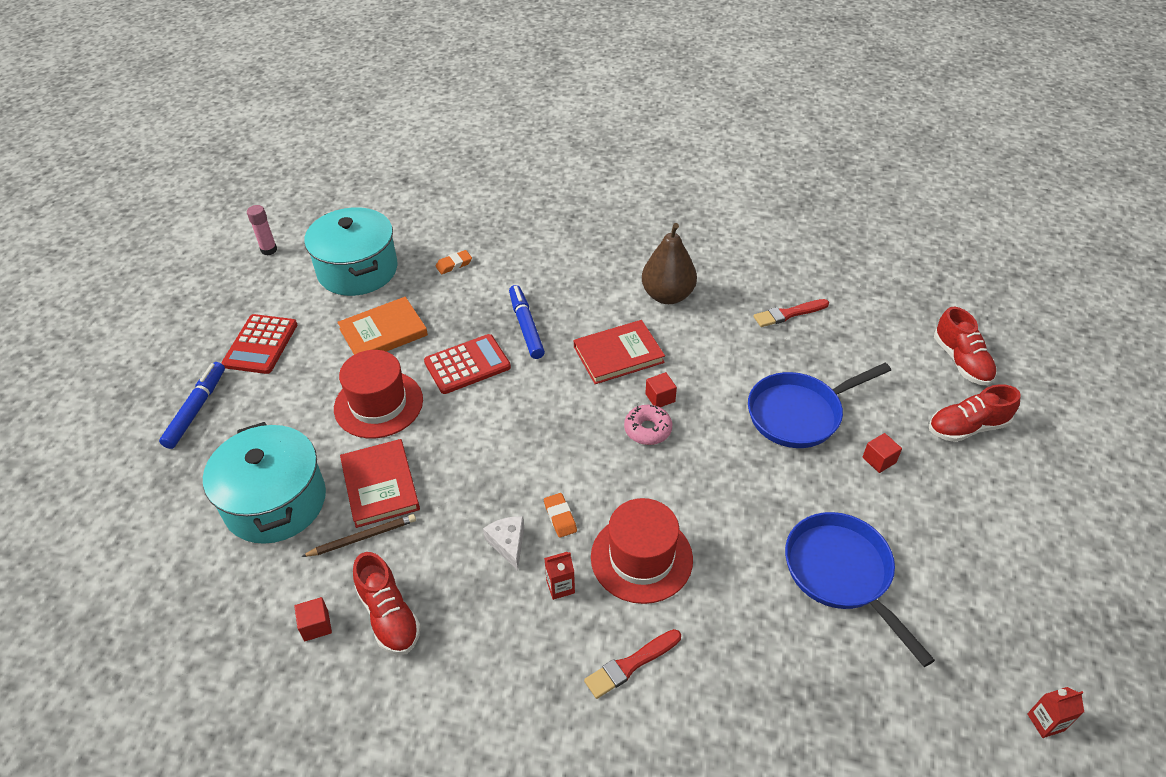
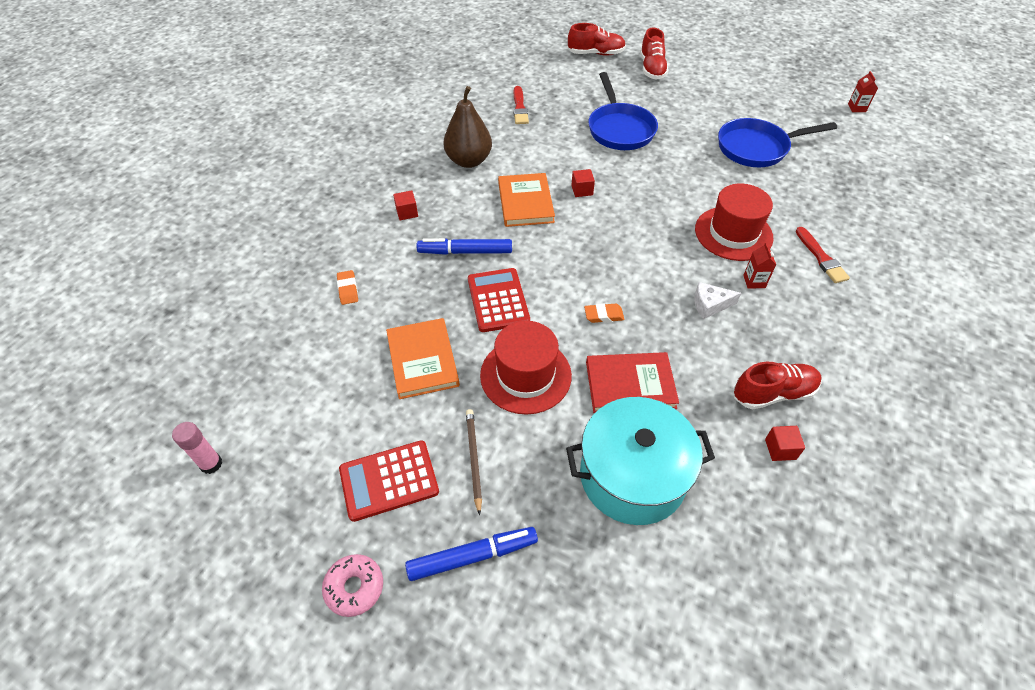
camera: 75 degrees left, 5 degrees up
(196, 409) = (472, 556): blue marker -> blue marker turned 135 degrees clockwise
(261, 344) = (389, 480): red calculator -> red calculator turned 135 degrees clockwise
(357, 270) = (308, 373): turquoise pot -> none
(362, 537) = (688, 405): brown pencil -> brown pencil (473, 459)
(560, 517) = (689, 269): orange eraser -> orange eraser (603, 315)
(618, 354) = (525, 202): red book -> orange book
(647, 429) = (613, 204): pink donut -> pink donut (354, 587)
(879, 460) = (669, 108): red cube -> red cube (407, 212)

